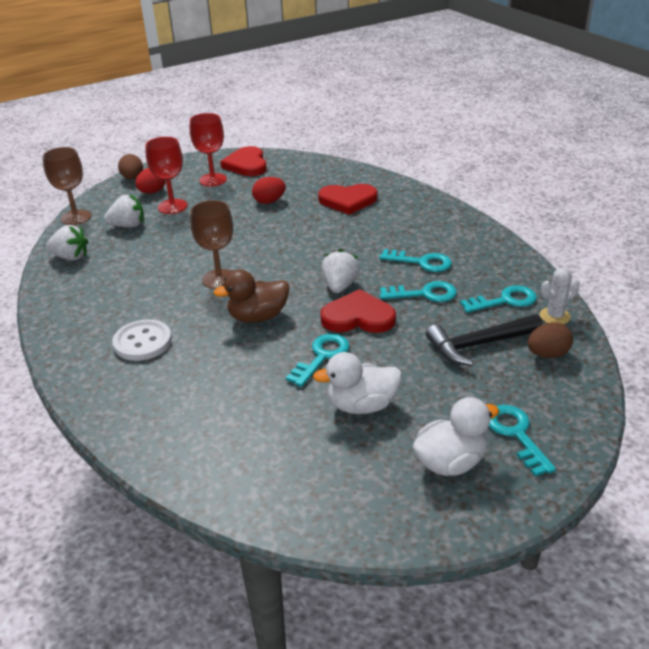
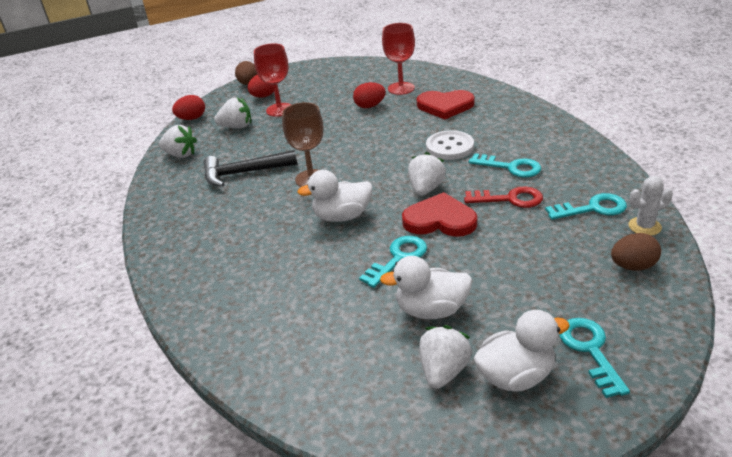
camera: 10 degrees right, 0 degrees up
(76, 217) = (192, 118): brown goblet -> red egg
(142, 342) = (230, 237): white button -> white button (449, 147)
(213, 180) = (320, 85): red goblet -> red goblet (401, 88)
(246, 164) = (354, 71): red heart -> none
(258, 317) = (342, 216): brown duck -> white duck
(381, 462) = (443, 371): none -> white strawberry
(424, 294) = (509, 199): turquoise key -> red key
(479, 344) = (560, 253): black hammer -> black hammer (244, 173)

